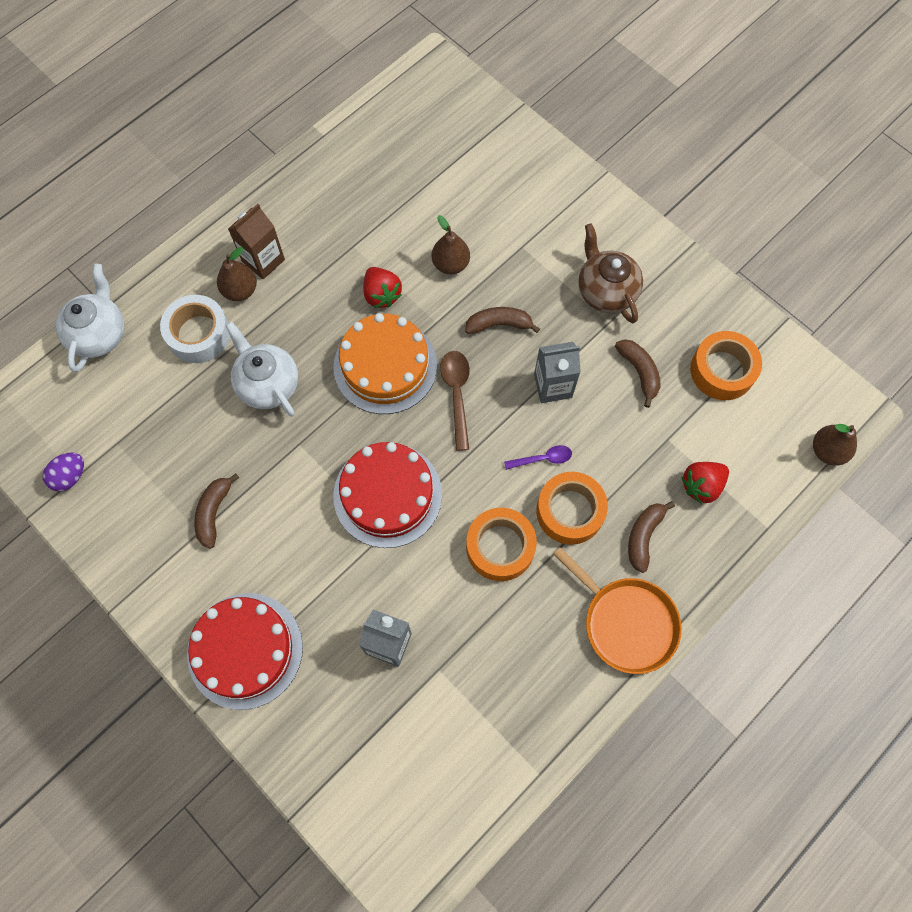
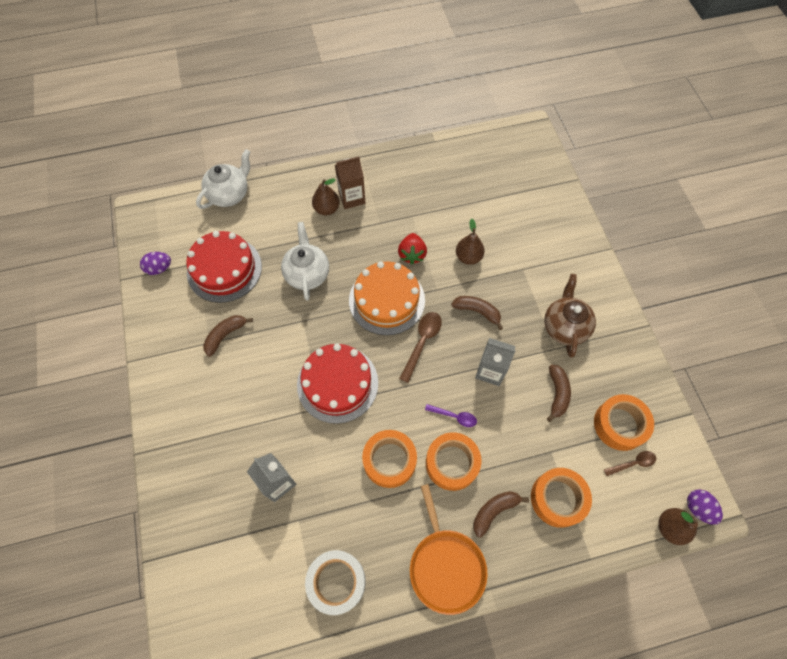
camera: 30 degrees right, 5 degrees down
(199, 334) = (286, 223): white tape -> white tape (336, 582)
(245, 650) = (188, 433): red cake -> red cake (224, 269)
(701, 485) = (558, 499): red strawberry -> orange tape
(757, 405) = (632, 463): none -> brown spoon
(844, 415) = (698, 508): none -> purple egg

